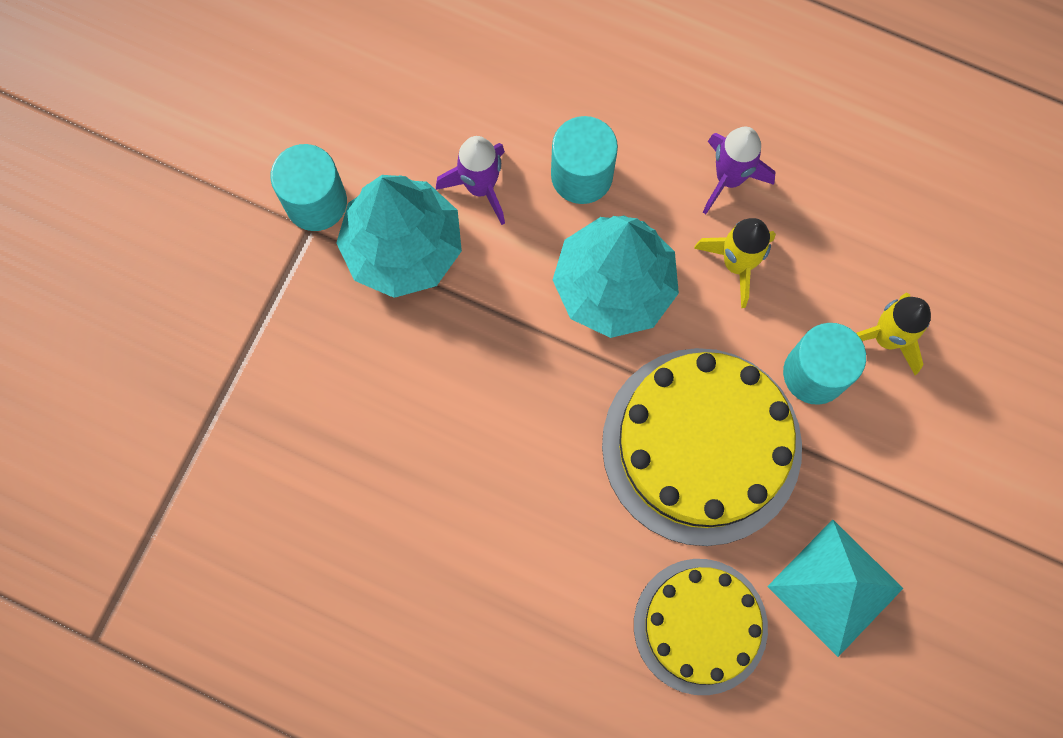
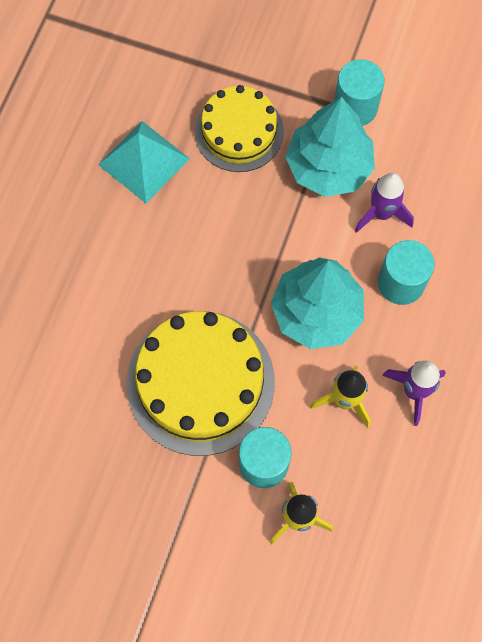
camera: 85 degrees right, 5 degrees down
(700, 626) = (68, 389): yellow cake -> yellow cake (239, 131)
(835, 587) = (101, 485): turquoise pyramid -> turquoise pyramid (144, 161)

